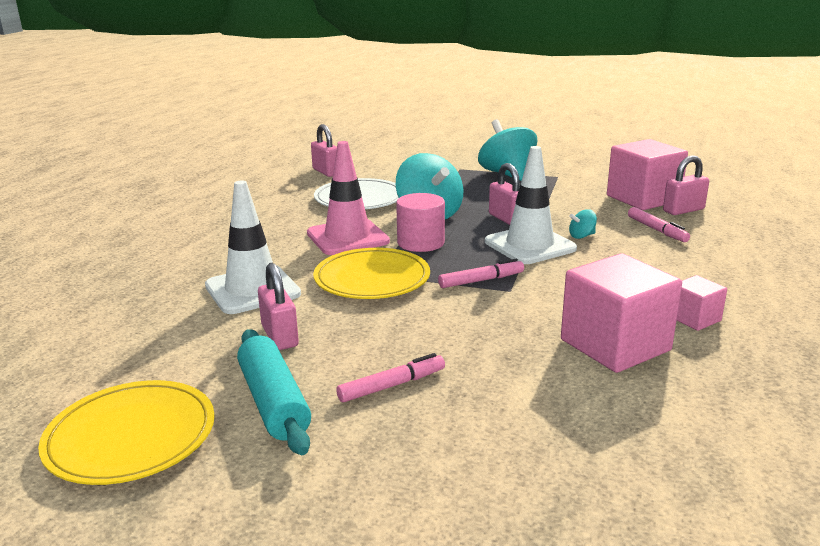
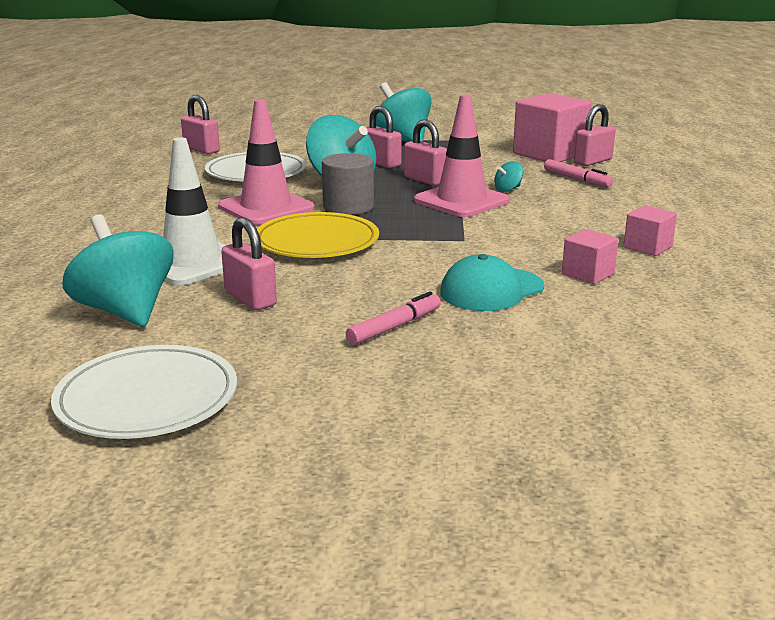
camera: 15 degrees left, 0 degrees up
(131, 437) = (147, 398): yellow plate -> white plate
(168, 337) = (125, 311): none -> turquoise spinning top
(273, 402) = (282, 353): turquoise rolling pin -> none
(421, 243) = (348, 207): pink cylinder -> grey cylinder
(475, 197) = (381, 163): none -> pink padlock
(481, 280) = (430, 234): pink marker -> none
(507, 353) = (491, 290): none -> turquoise cap
(530, 245) = (461, 201): white traffic cone -> pink traffic cone
(615, 345) = (588, 274): pink cube -> pink cube, size x0.50

